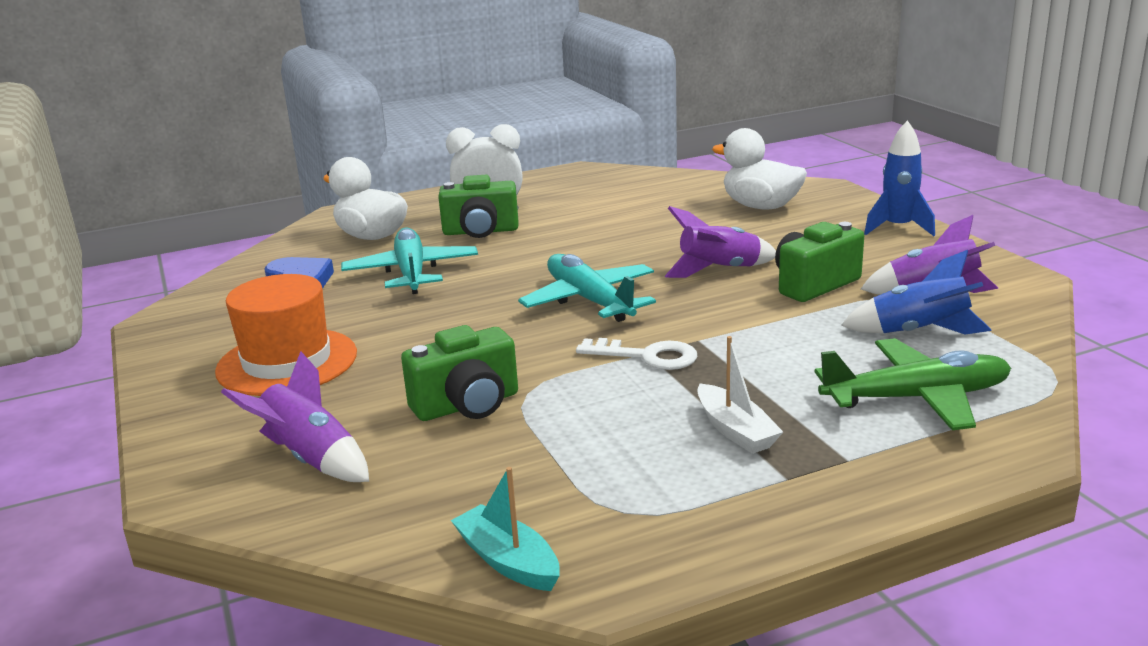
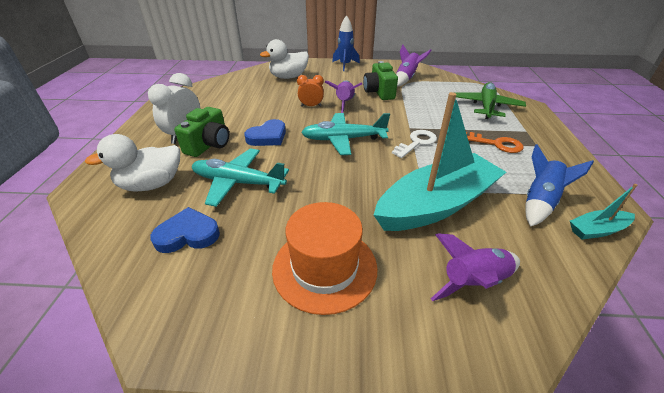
camera: 65 degrees left, 15 degrees up
(467, 405) = (436, 205): green camera -> turquoise boat
(539, 254) = (268, 137): none -> blue heart
(673, 251) = (311, 106): none -> orange clock
(735, 430) = (496, 144): white boat -> orange key
(918, 332) = (436, 90): blue rocket -> blue rocket (539, 202)

